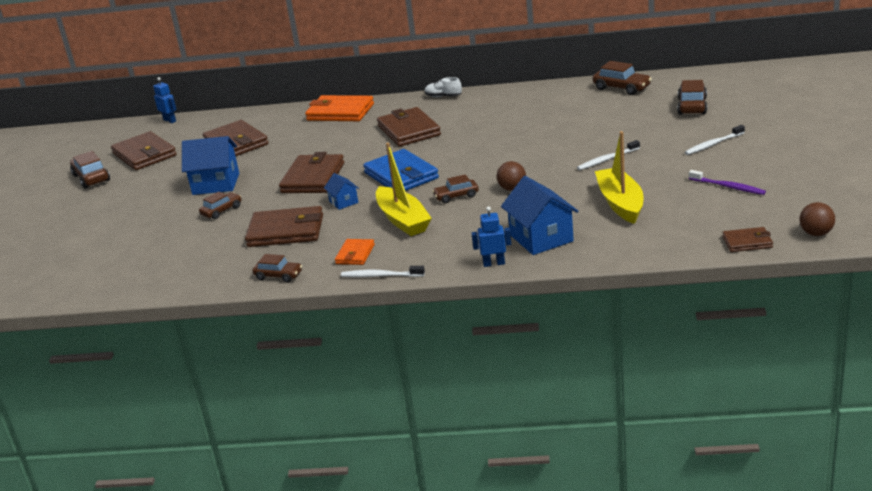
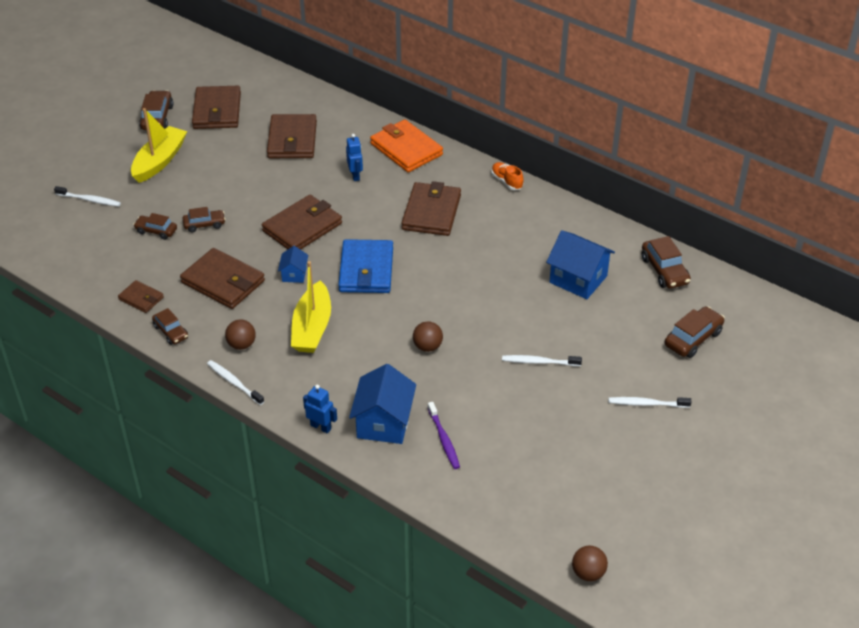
camera: 30 degrees right, 15 degrees up
(87, 242) = (89, 200): none -> white toothbrush
(170, 120) = (274, 74): blue robot -> blue robot (355, 175)
(216, 184) = (230, 186): blue house -> blue house (578, 279)
(355, 254) = (241, 345): orange wallet -> brown ball
(443, 96) = (506, 181): white shoe -> orange shoe
(456, 196) = (378, 326): brown car -> brown car (156, 231)
(620, 203) = (486, 424): yellow boat -> yellow boat (159, 161)
(728, 187) = (591, 467): purple toothbrush -> purple toothbrush (444, 439)
(747, 242) = (524, 542): brown wallet -> brown wallet (141, 298)

